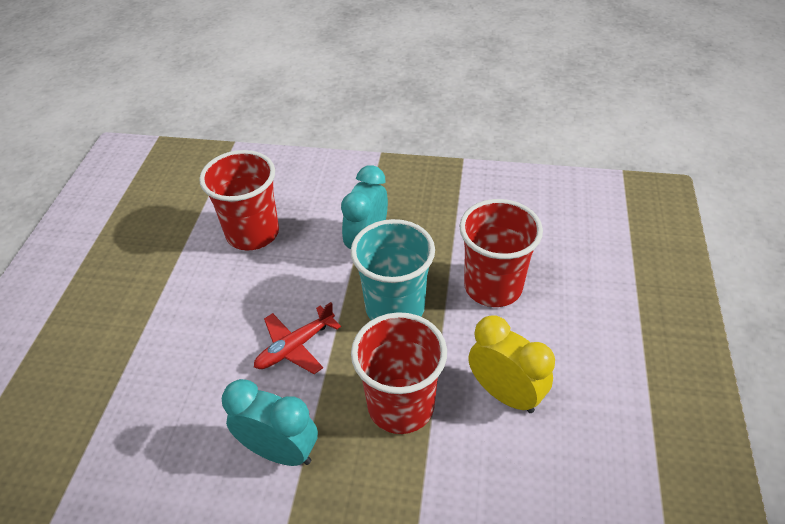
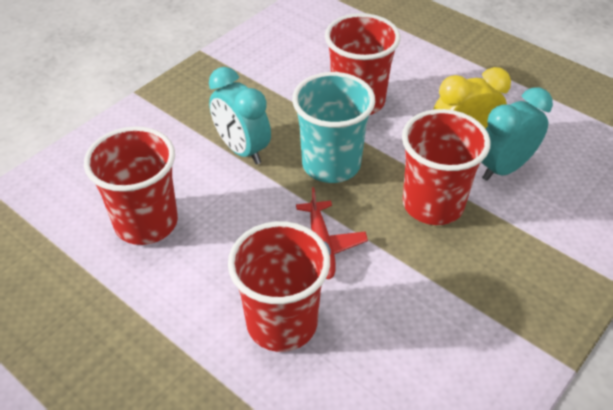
camera: 60 degrees left, 0 degrees up
(201, 361) = (282, 323): none -> red cup
(280, 451) = (426, 300): turquoise clock -> turquoise clock (503, 168)

